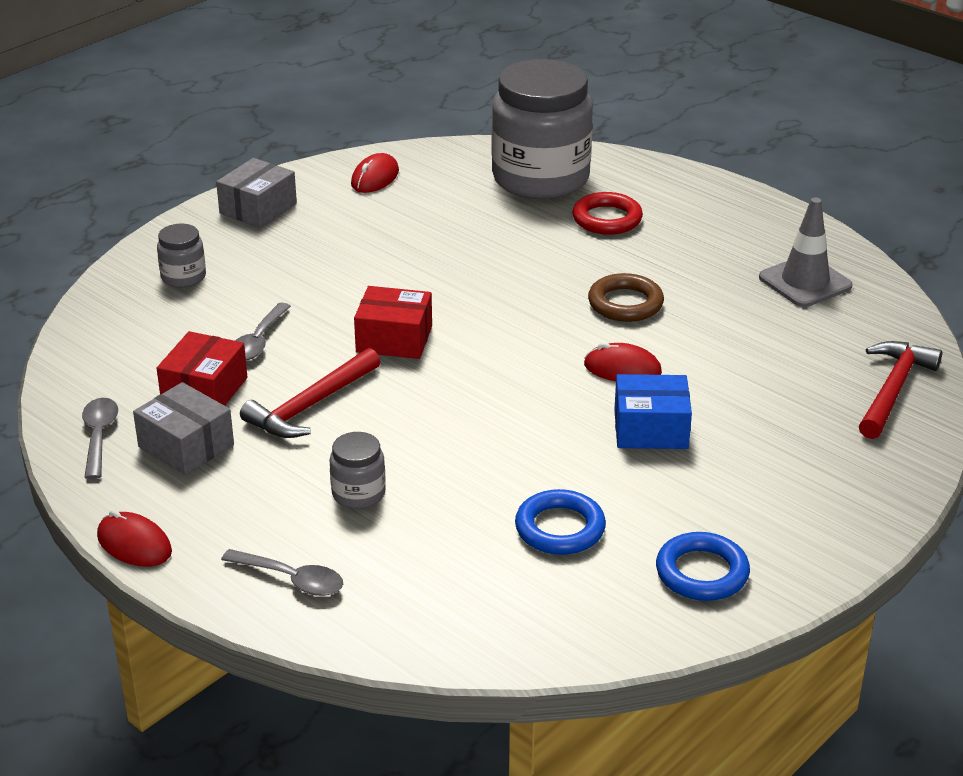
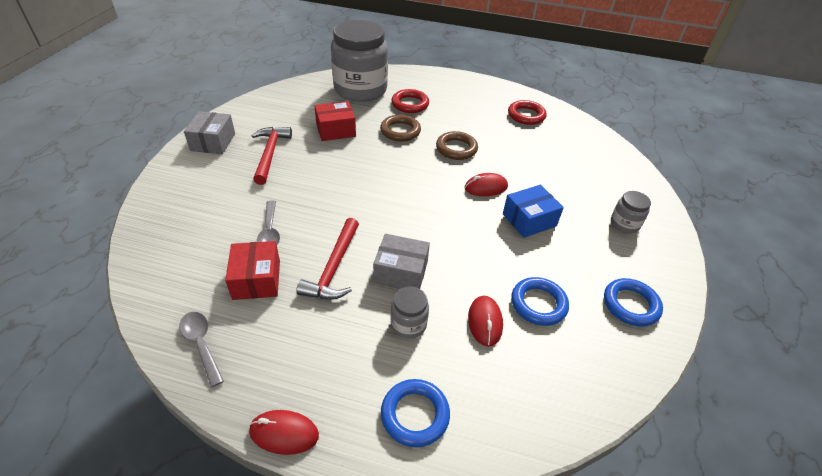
camera: 30 degrees left, 10 degrees up
(183, 277) = (192, 200): grey jar -> grey jar (624, 224)
(186, 446) = (270, 329): grey box -> grey box (401, 272)
(292, 579) = (415, 414): grey spoon -> blue ring
(375, 178) = (271, 108): red mouse -> red mouse (485, 322)
(394, 339) = (352, 205): red box -> red box (335, 130)
(554, 256) = (400, 131): none -> brown ring
(805, 282) = (526, 115): grey traffic cone -> red ring
(893, 390) = (612, 162): red hammer -> red hammer (270, 154)

